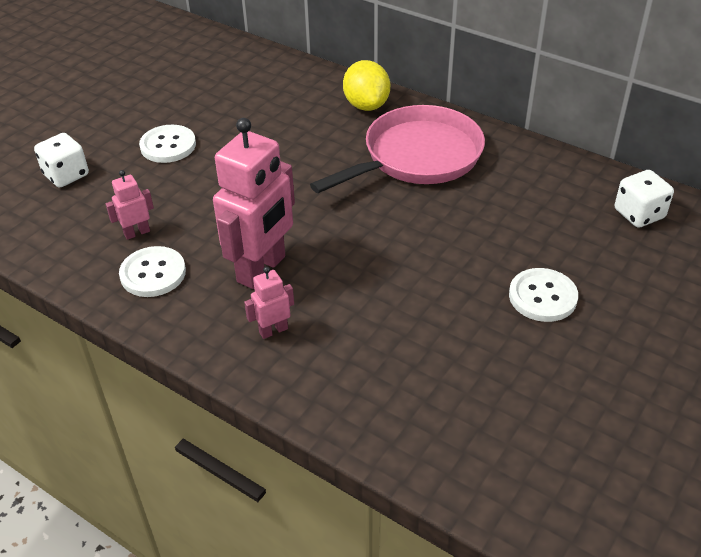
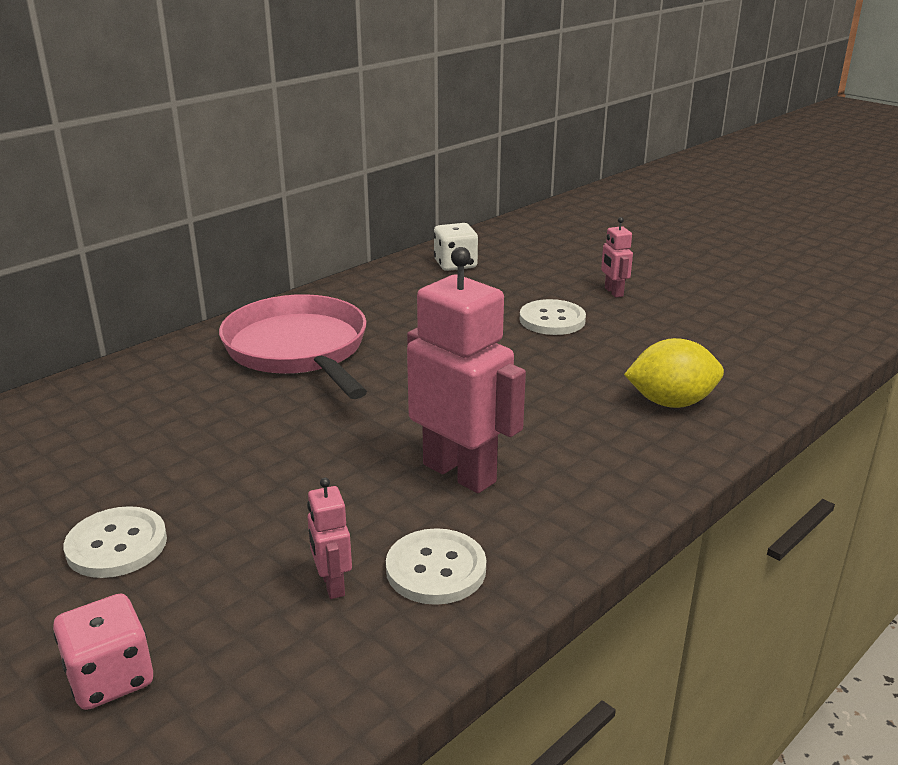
camera: 80 degrees left, 15 degrees down
(66, 175) = (110, 678): white dice -> pink dice
(273, 330) = (572, 472): pink robot -> pink robot (613, 292)
(366, 105) = (164, 368): yellow lemon -> yellow lemon (671, 402)

